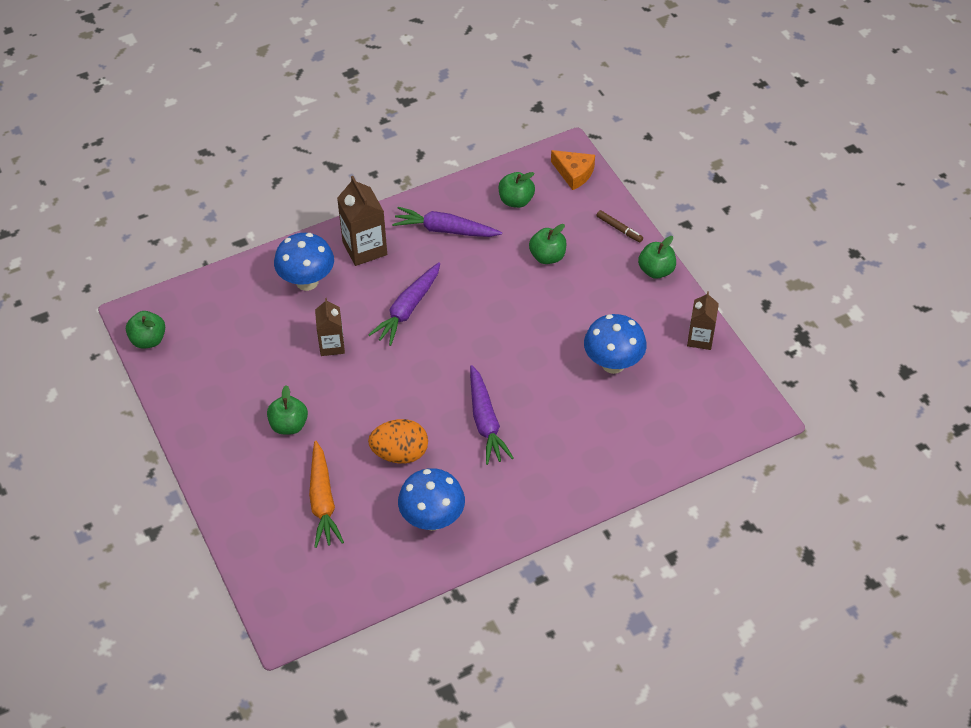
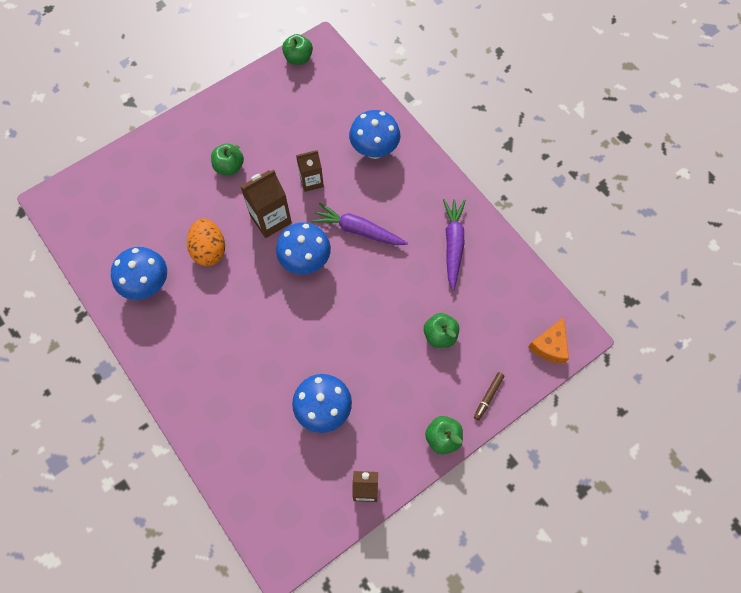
camera: 80 degrees right, 15 degrees up
(323, 501) = (160, 204): orange carrot -> none
(364, 248) = (418, 185): brown carton -> brown carton (270, 219)
(435, 362) = (305, 261): none -> blue mushroom
(485, 421) = (248, 310): purple carrot -> none
(516, 200) = (502, 298): green apple -> none

